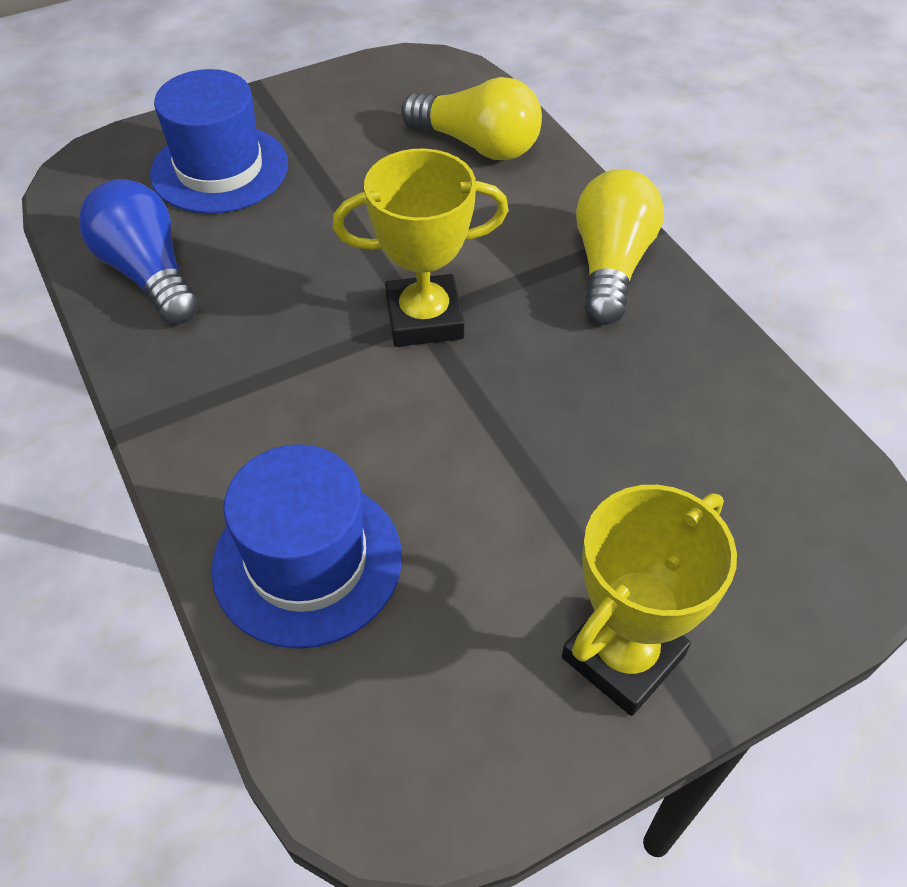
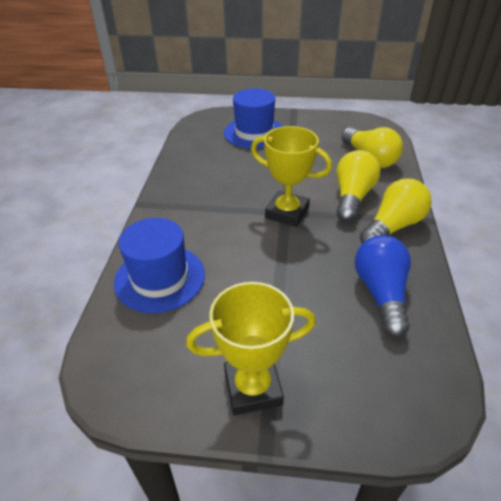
camera: 35 degrees right, 10 degrees down
(149, 273) = (197, 157): blue light bulb -> blue light bulb (381, 293)
(508, 237) = (352, 197): none -> yellow light bulb

